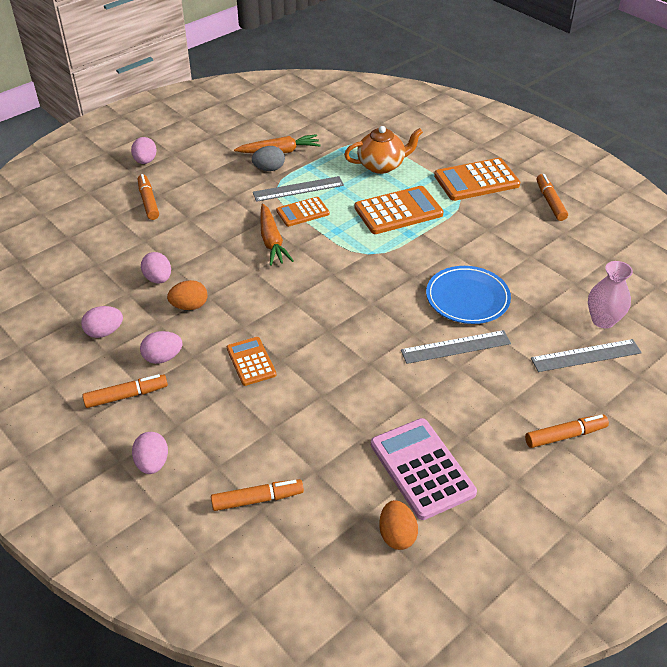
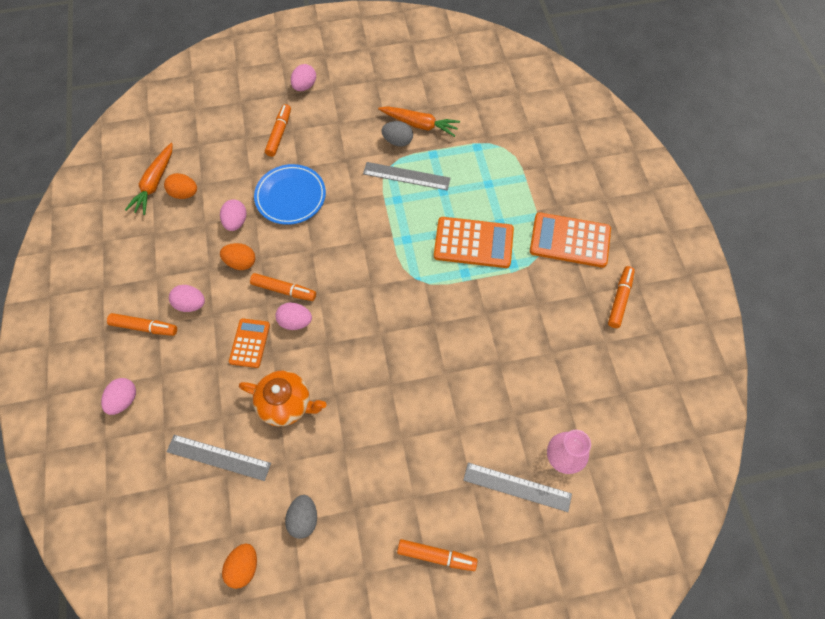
camera: 30 degrees right, 20 degrees up
(84, 278) = (184, 193): none -> orange egg
(104, 332) = (166, 256): pink egg -> pink egg (295, 322)
(257, 499) = (171, 475): orange marker -> orange marker (284, 290)
(272, 241) = (346, 225): orange carrot -> orange carrot (154, 183)
(302, 212) = (392, 205): orange calculator -> none
(382, 165) = (497, 182): orange teapot -> orange teapot (286, 404)
(422, 468) = (303, 519): pink calculator -> grey egg
(455, 347) = (415, 416): grey ruler -> grey ruler (218, 457)
(467, 298) = (462, 370): blue plate -> blue plate (290, 197)

